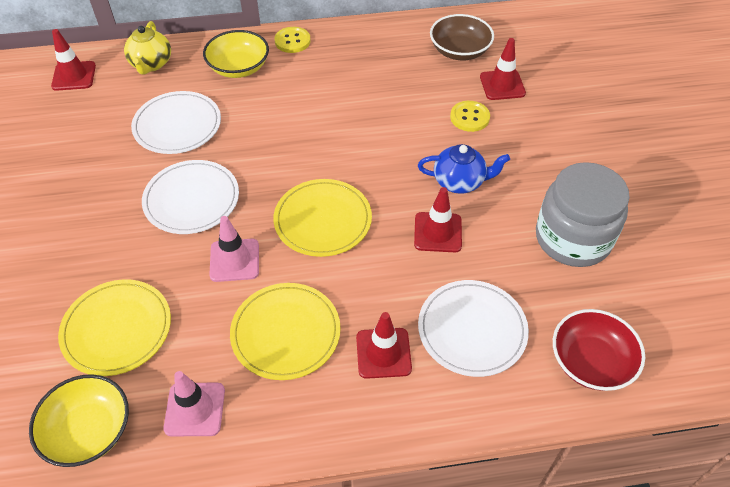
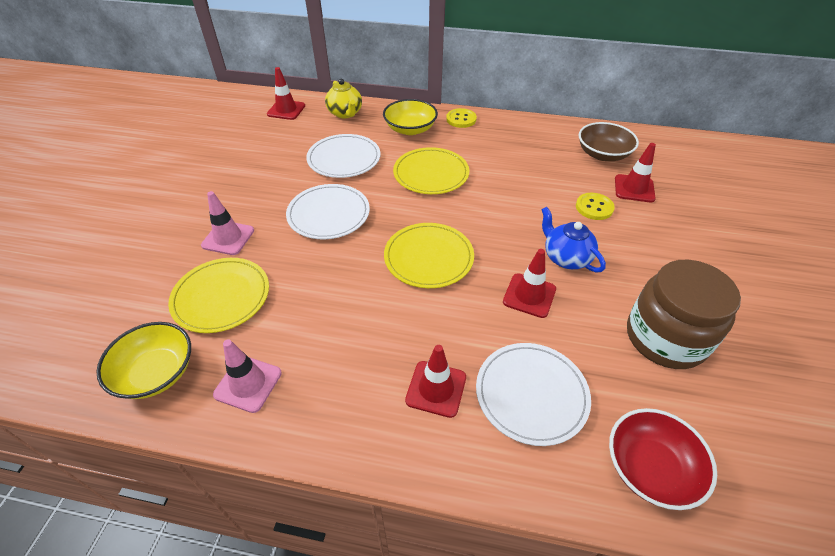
camera: 20 degrees right, 5 degrees down
(151, 64) = (345, 113): yellow teapot -> yellow teapot turned 45 degrees counterclockwise
(234, 260) = (340, 269): pink traffic cone -> pink traffic cone (228, 238)
(286, 332) = (355, 342): yellow plate -> yellow plate (431, 173)
(459, 182) = (566, 258): blue teapot -> blue teapot turned 150 degrees counterclockwise
(572, 238) = (665, 338): grey jar -> brown jar

